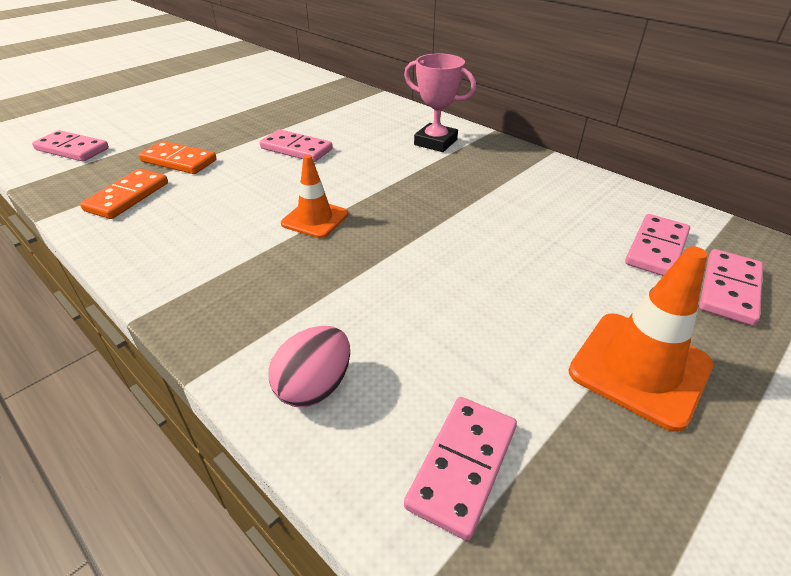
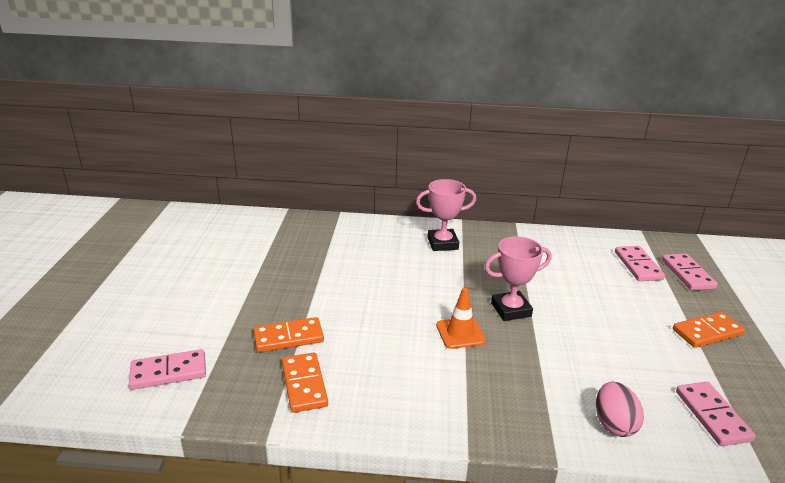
camera: 40 degrees left, 10 degrees down
(296, 149) = (361, 287): pink domino -> none
(403, 222) = (511, 310): none -> pink trophy
(639, 368) = (707, 332): orange traffic cone -> orange domino

